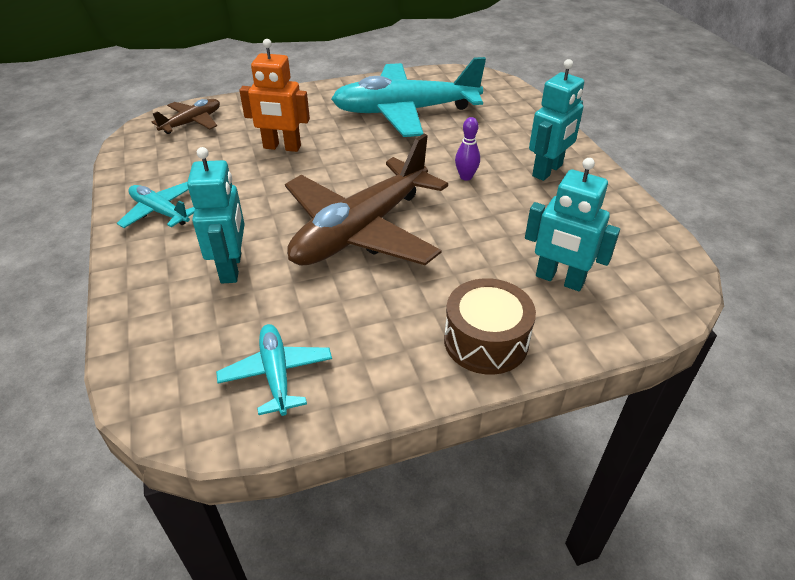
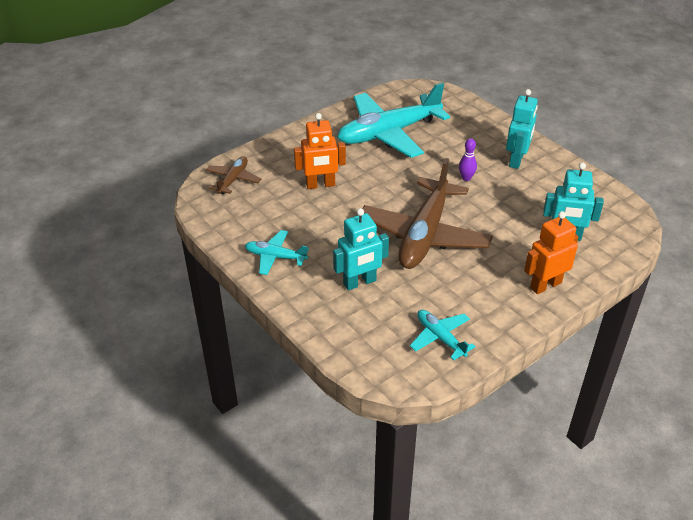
camera: 20 degrees left, 0 degrees up
(232, 268) = (360, 282): turquoise robot -> turquoise robot turned 90 degrees clockwise
(486, 341) = (545, 285): brown drum -> orange robot

